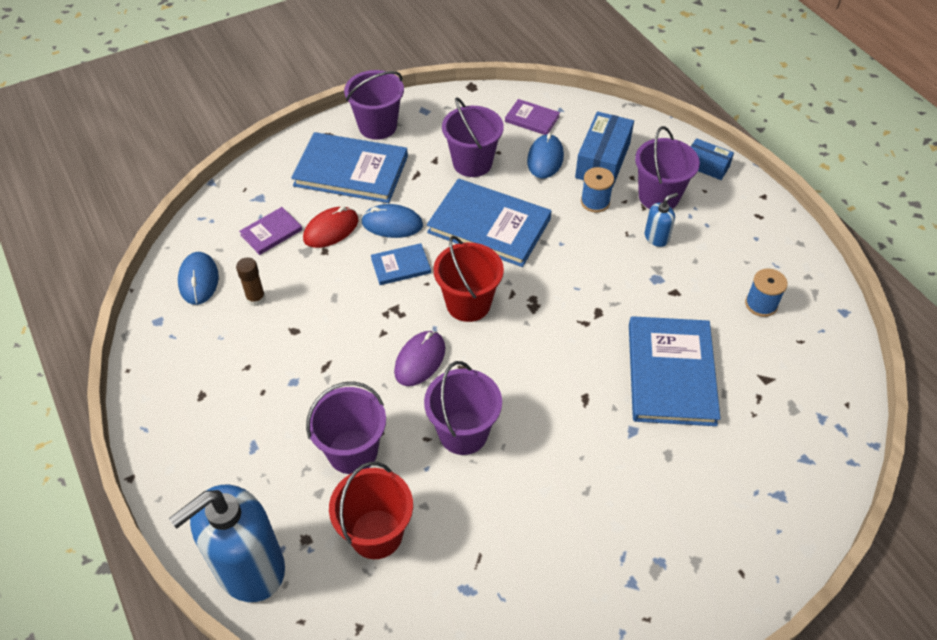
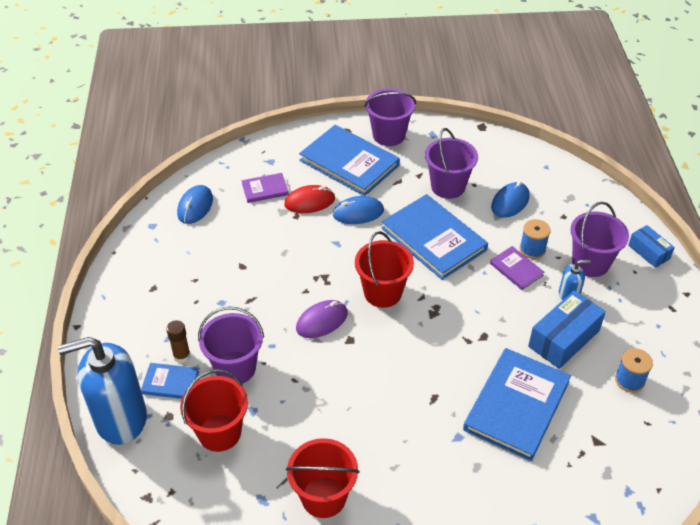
camera: 25 degrees right, 5 degrees down
(256, 298) = (228, 233): brown glue stick -> brown glue stick (182, 356)
(392, 224) = (358, 213): blue mouse -> blue mouse turned 45 degrees counterclockwise
(401, 266) = (347, 246): blue book -> blue book (170, 382)
(463, 433) = (324, 386): purple bucket -> none
(532, 119) = (517, 167): purple book -> purple book (516, 269)
(532, 557) = (323, 497): none -> red bucket
(603, 161) = (558, 219): blue box -> blue box (564, 339)

